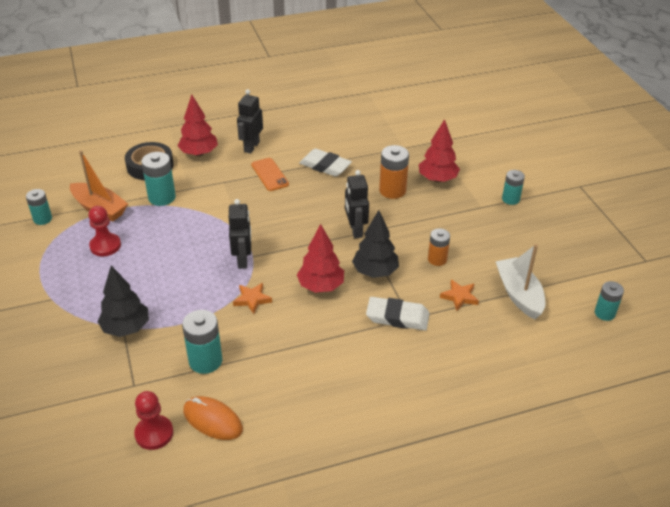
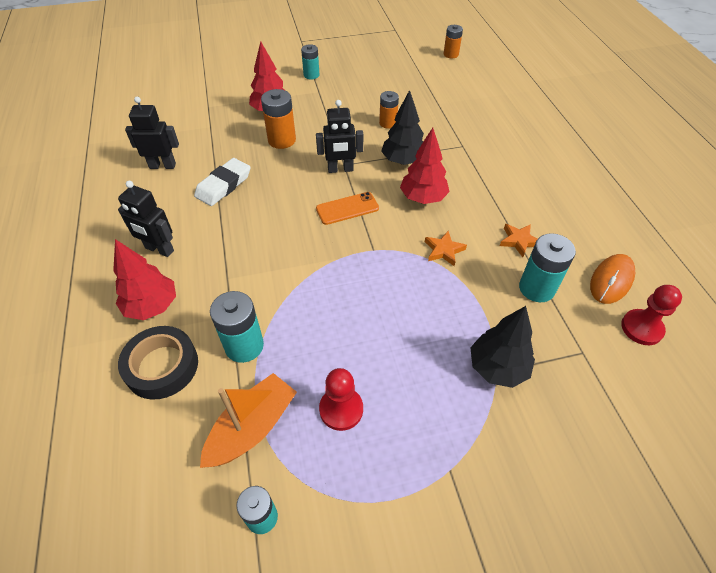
camera: 85 degrees left, 10 degrees up
(243, 260) = (380, 258): black robot -> black robot (162, 165)
(269, 174) = (225, 233): orange phone -> orange phone (347, 208)
(397, 317) = (462, 152): white eraser -> none
(459, 297) = (435, 116): orange star -> orange star (519, 241)
(519, 294) = (432, 87): white boat -> none
(604, 313) = (451, 54): turquoise battery -> orange battery

